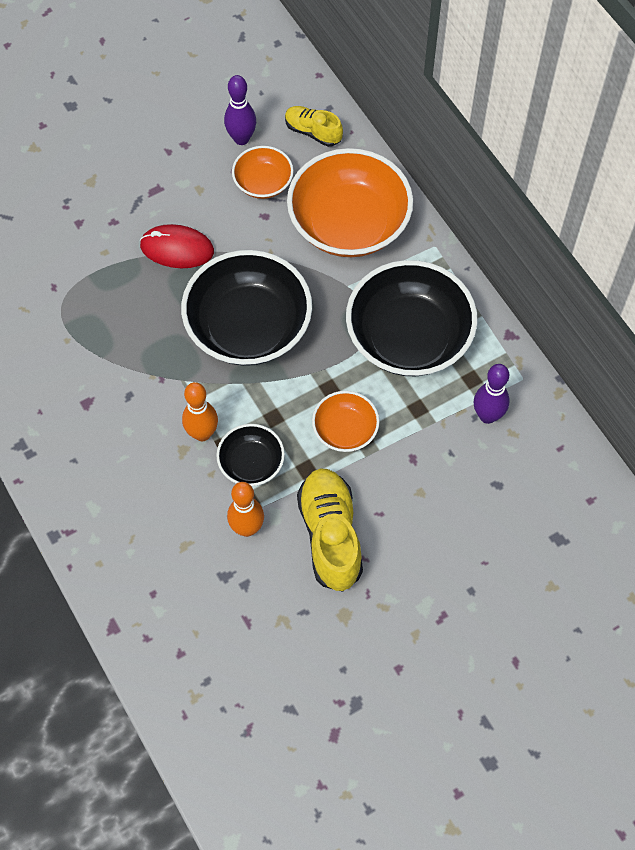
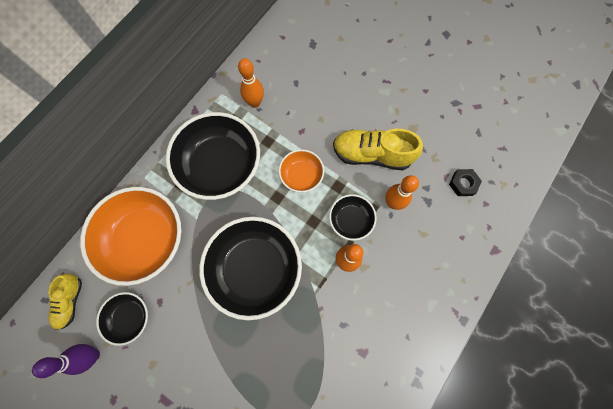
camera: 115 degrees left, 10 degrees up
(177, 249) = (212, 354): red mouse -> none
(224, 638) = (463, 184): none -> black nut
(263, 183) = (130, 317): orange bowl -> black bowl
(330, 535) = (372, 155): yellow shoe -> yellow shoe turned 45 degrees clockwise
(487, 416) = (255, 103): purple bowling pin -> orange bowling pin

